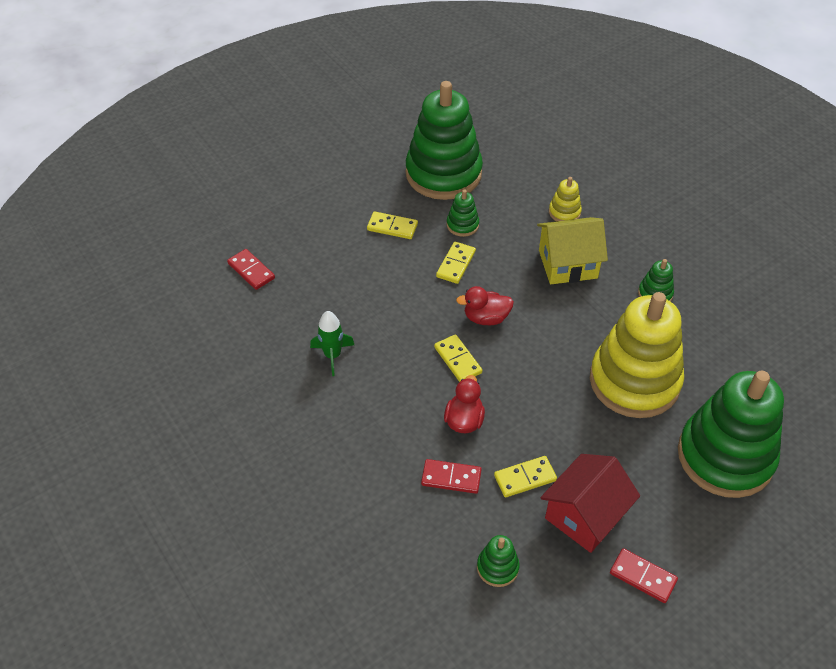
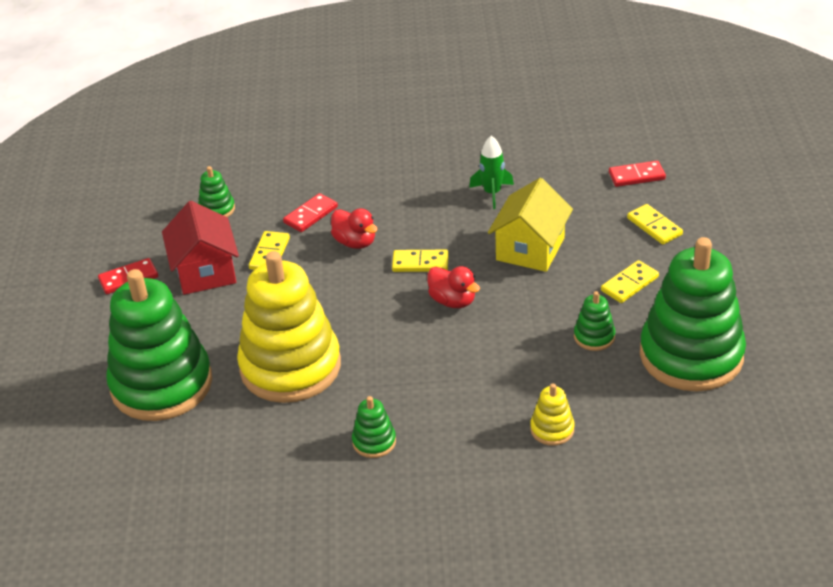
camera: 125 degrees right, 10 degrees down
(455, 264) = (540, 309): yellow domino -> yellow domino (654, 226)
(486, 318) = (453, 301): red duck -> red duck turned 105 degrees clockwise
(568, 264) = (472, 393): yellow house -> yellow house (530, 249)

